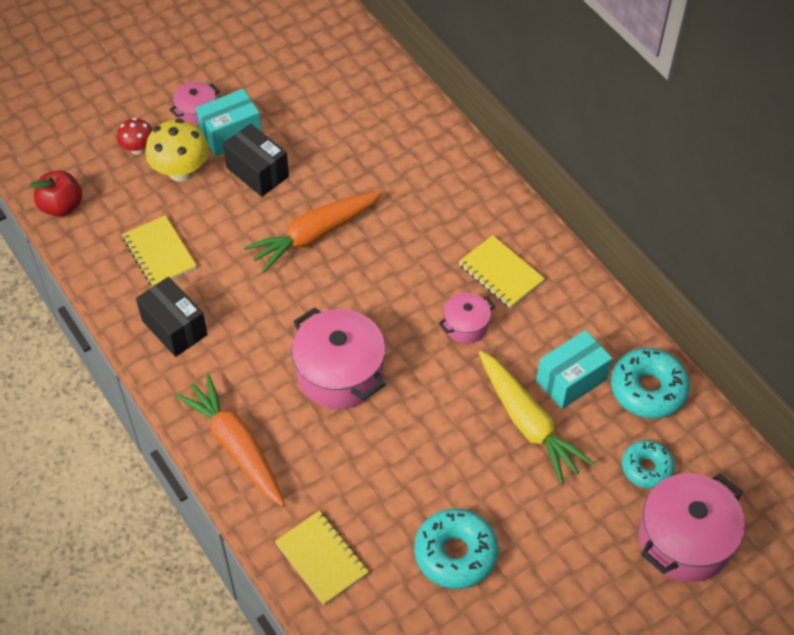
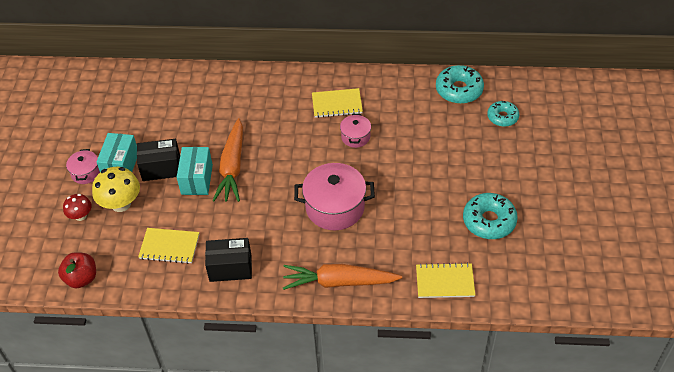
camera: 50 degrees left, 5 degrees down
(528, 423) = (437, 147): yellow carrot -> none
(571, 380) = (427, 115): turquoise box -> turquoise box (197, 179)
(684, 540) = (553, 127): pink pot -> none

